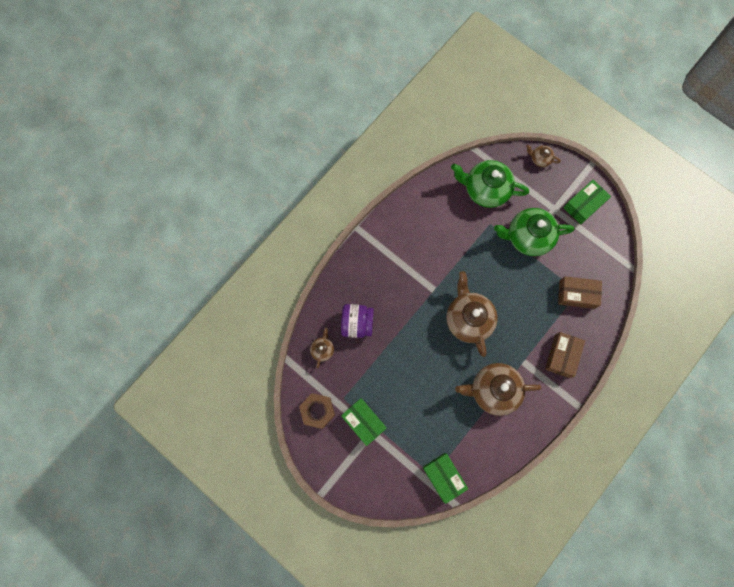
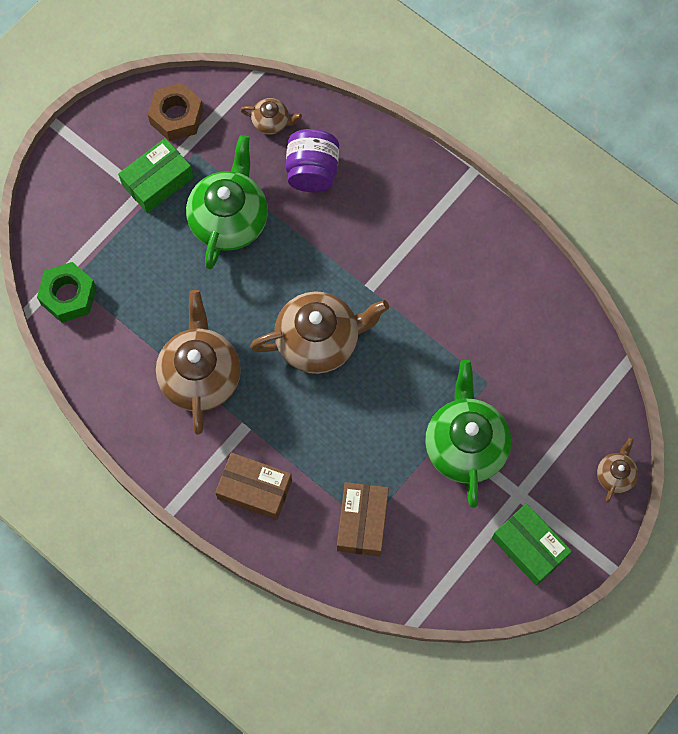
camera: 90 degrees right, 5 degrees down
(444, 477) = (68, 296): green box -> green nut
(485, 189) = (551, 377): green teapot -> green teapot (229, 219)

